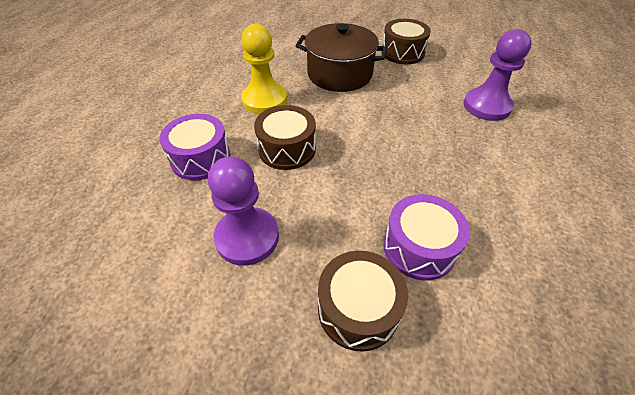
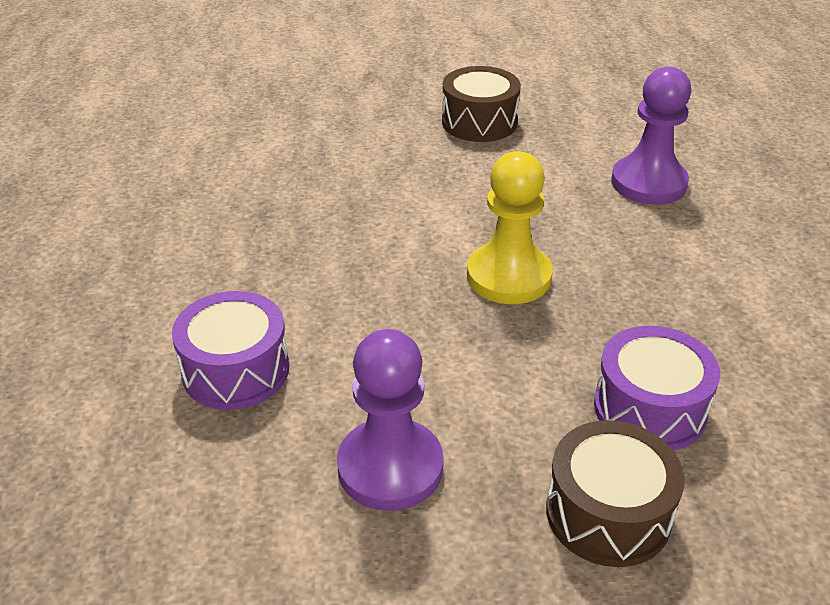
camera: 20 degrees left, 10 degrees down
(264, 100) = (289, 249): yellow pawn -> yellow pawn (508, 276)
(287, 149) = (375, 320): brown drum -> none
(339, 74) = (394, 179): brown pot -> none

